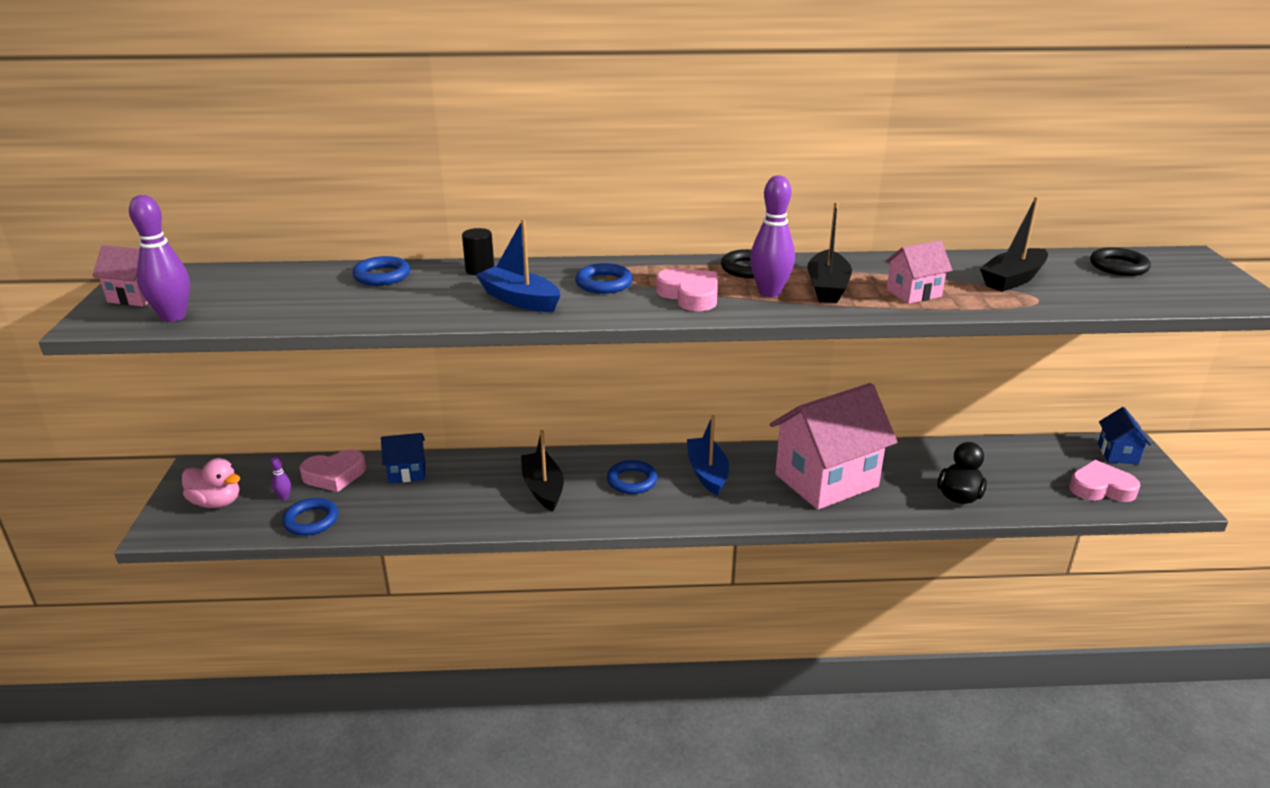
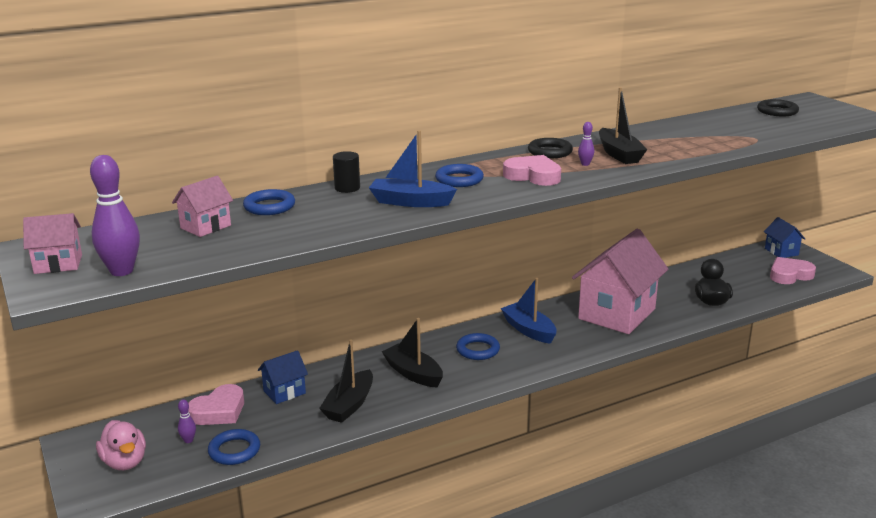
camera: 25 degrees left, 5 degrees down
(216, 502) = (125, 462): pink duck -> pink duck turned 60 degrees clockwise
(769, 292) = (585, 164): purple bowling pin -> purple bowling pin, size x0.47
(913, 293) = (678, 148): pink house -> pink house (205, 227)
(1012, 279) = (726, 129): black boat -> black boat (349, 405)

